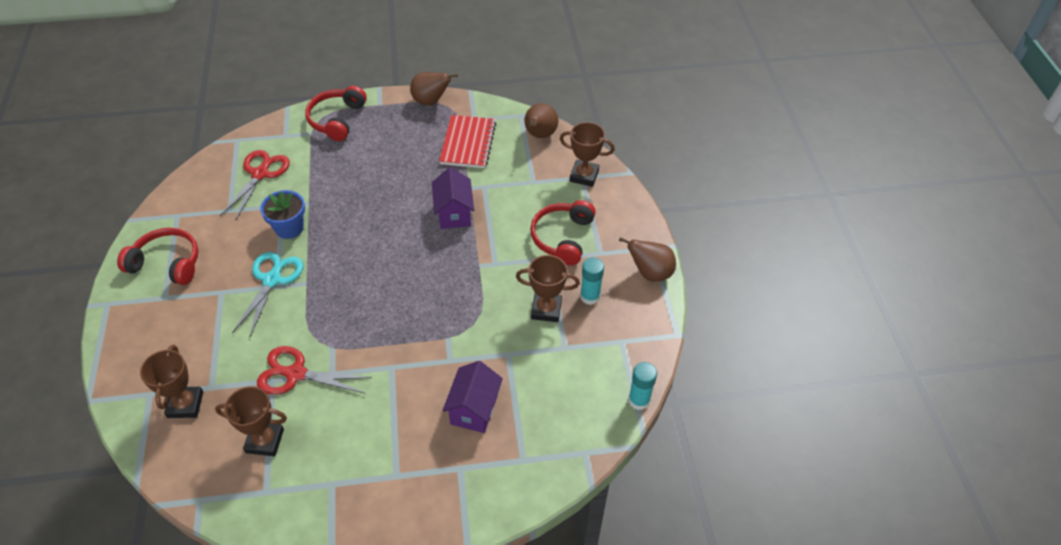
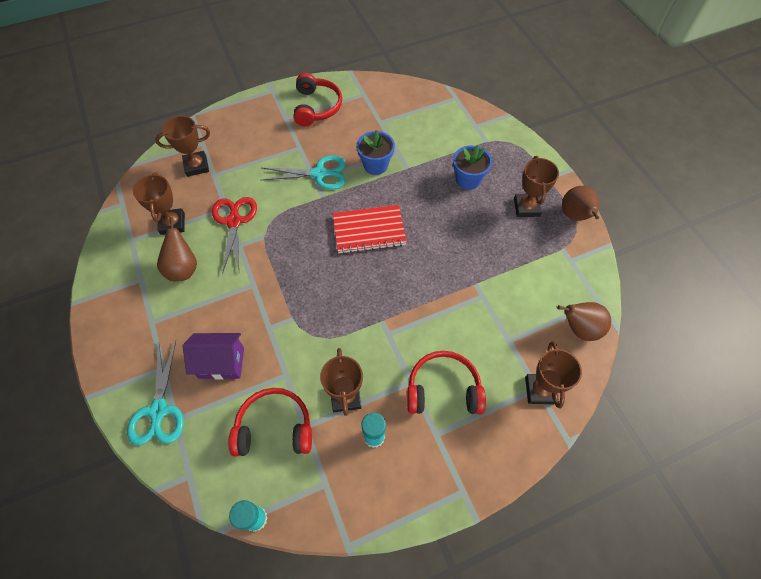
camera: 75 degrees right, 10 degrees up
(260, 174) = (425, 126): red scissors -> none
(336, 119) = (512, 153): red headphones -> red headphones (274, 427)
(350, 160) = (468, 180): none -> blue flower pot
(405, 129) = (526, 207): none -> brown trophy
(454, 213) = (438, 280): purple house -> none
(468, 143) = (534, 265): red notebook -> red notebook (369, 230)
(508, 475) = (159, 410): none -> turquoise scissors
(650, 273) = (425, 497): brown pear -> brown pear (183, 268)

